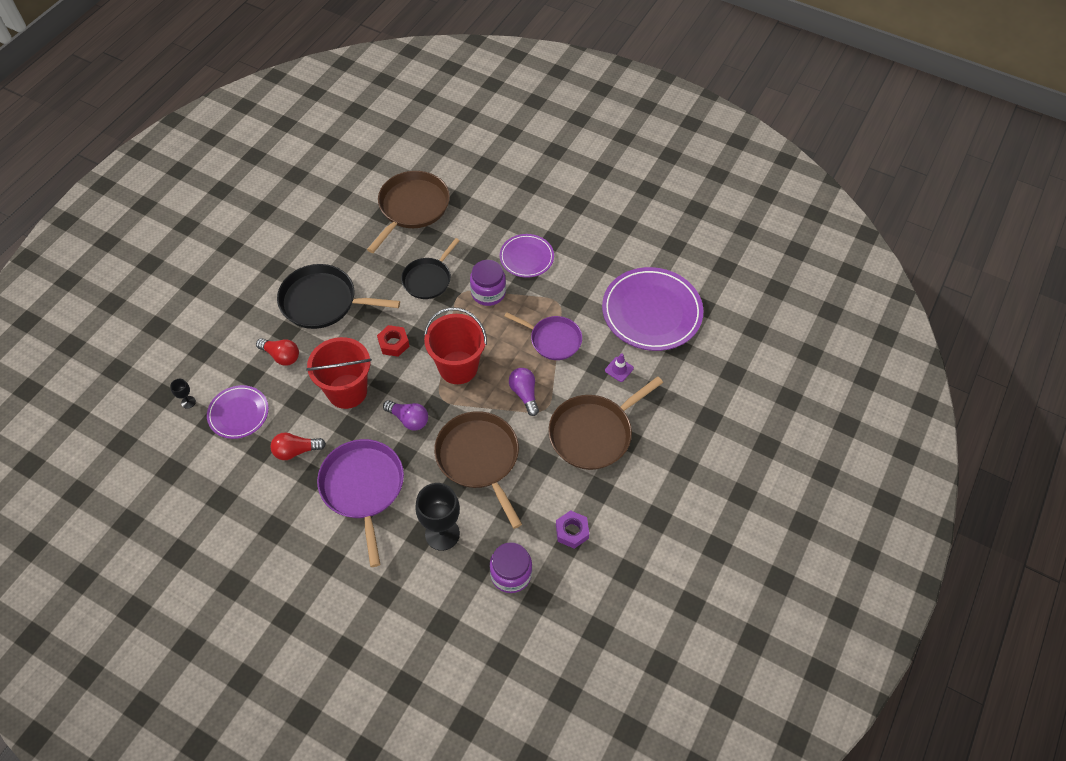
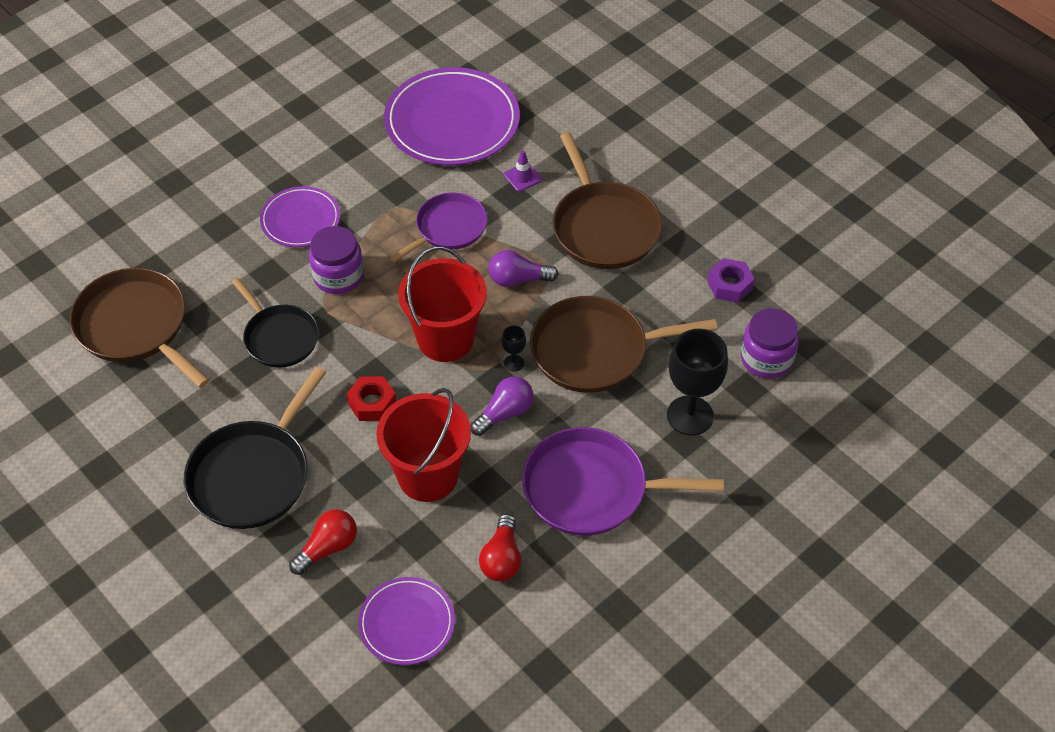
camera: 70 degrees left, 5 degrees down
(188, 402) = (356, 691): black goblet -> black goblet (514, 363)

